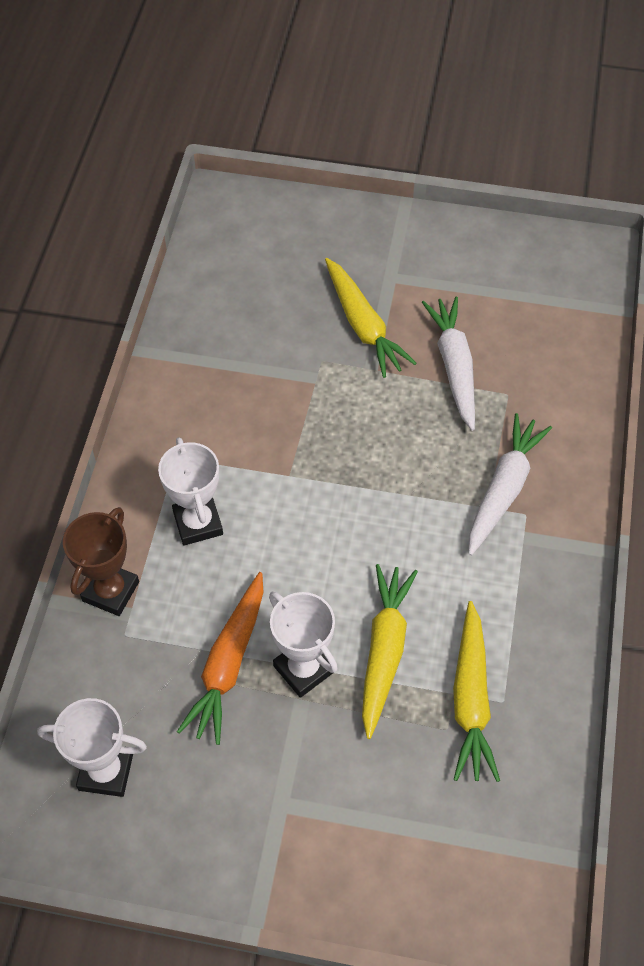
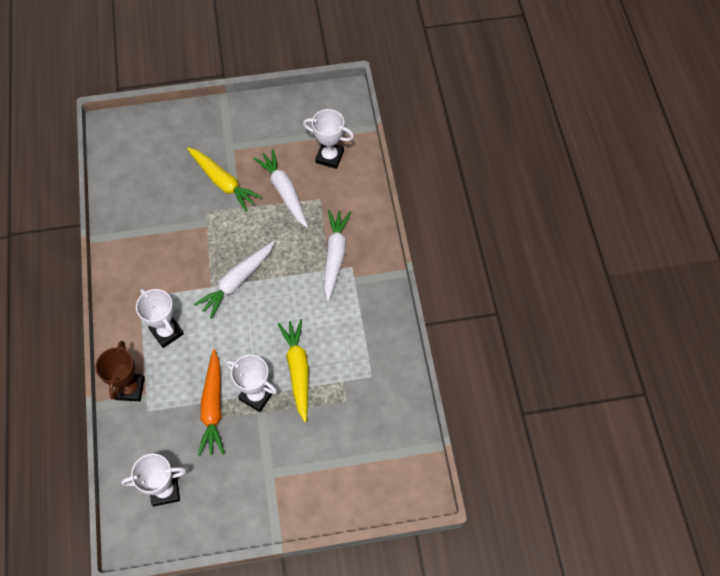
camera: 20 degrees left, 5 degrees up
(334, 480) = (237, 281): none -> white carrot
(471, 698) = (353, 380): yellow carrot -> none
(543, 335) = (329, 157): none -> white trophy

